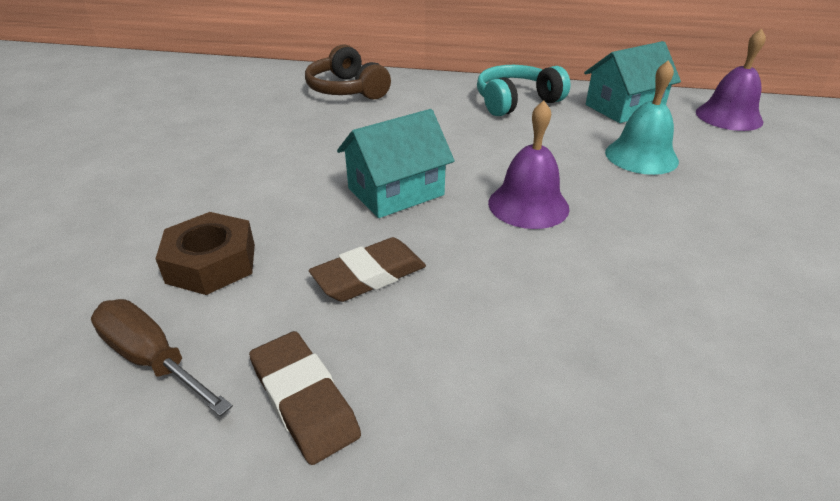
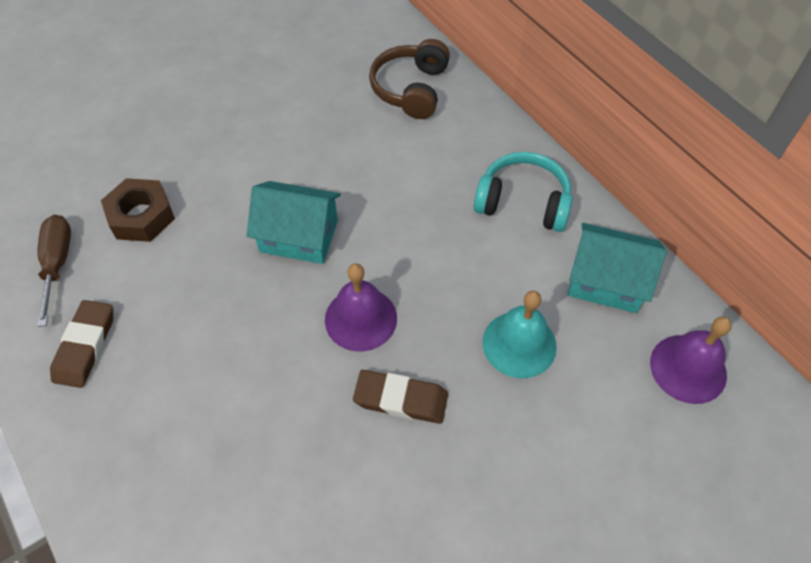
camera: 45 degrees right, 20 degrees up
(369, 275) = (200, 294): brown eraser -> brown eraser (401, 399)

